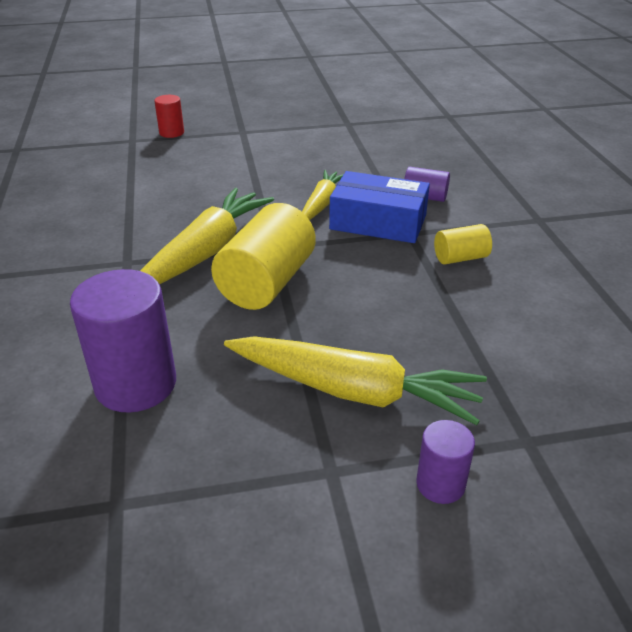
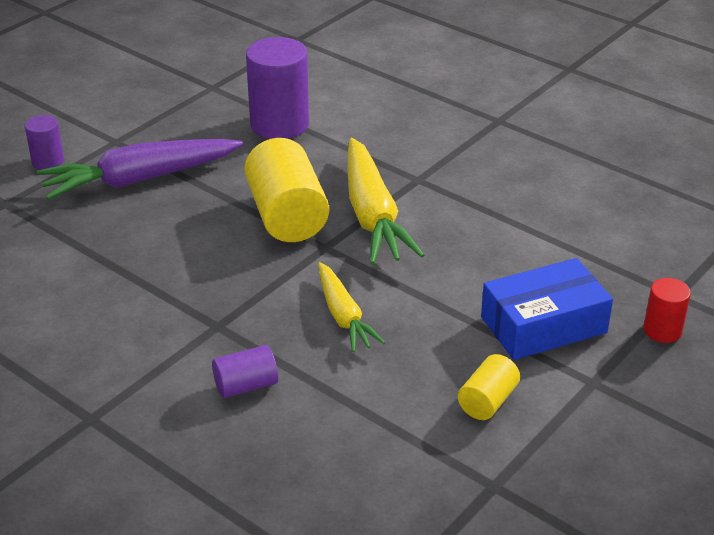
camera: 140 degrees right, 0 degrees up
(353, 391) = (140, 179): yellow carrot -> purple carrot
(378, 222) = (261, 322): blue box -> blue box (543, 325)
(460, 258) = (143, 320): yellow cylinder -> yellow cylinder (487, 401)

